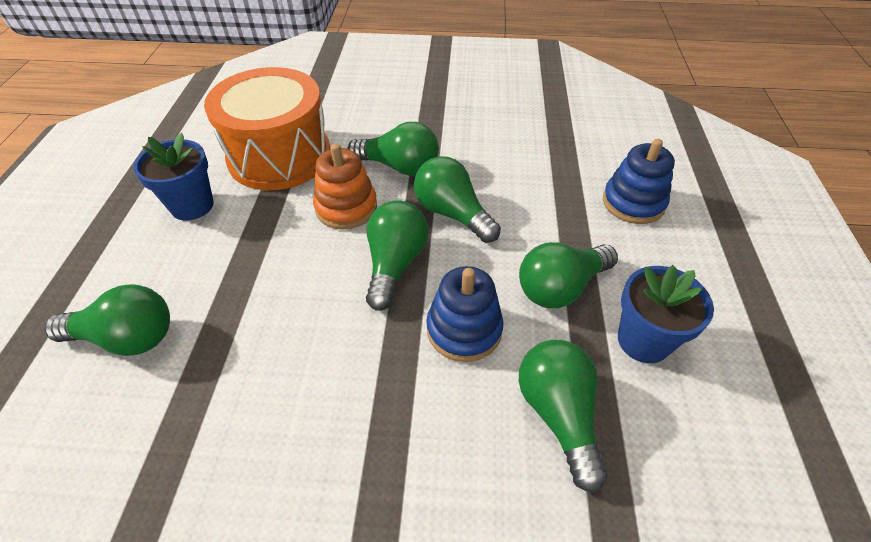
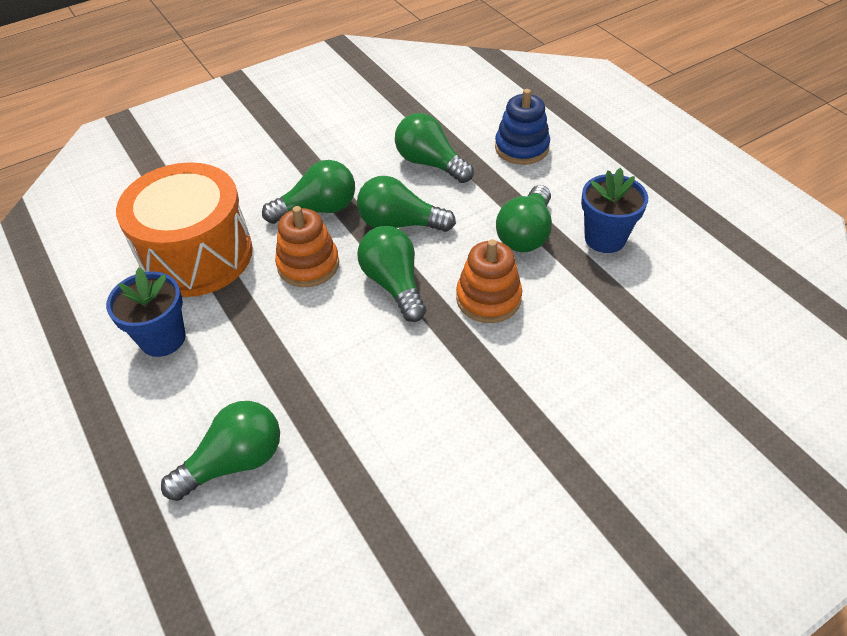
camera: 35 degrees left, 0 degrees up
(464, 329) = (488, 298): blue stacking toy -> orange stacking toy
(558, 414) = (593, 312): green light bulb -> green light bulb (430, 163)

